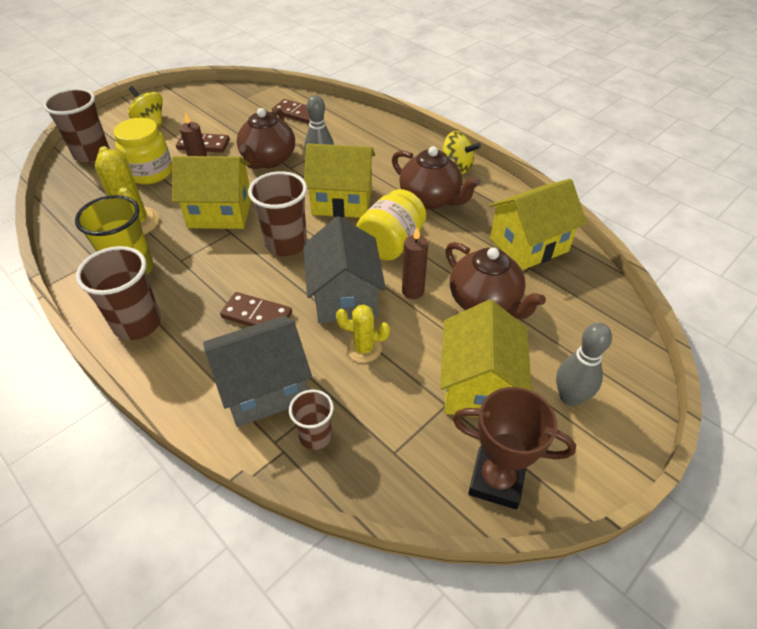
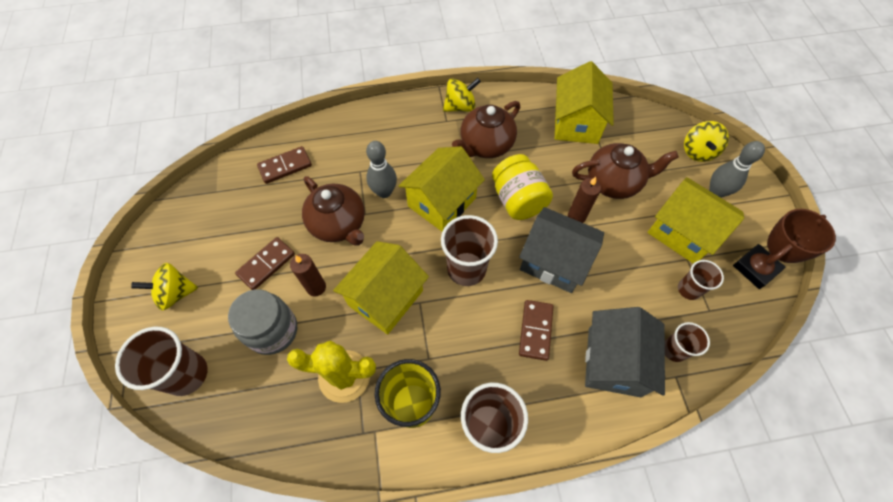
camera: 55 degrees left, 15 degrees up
(150, 173) = (273, 330): yellow jar -> grey jar
(257, 315) = (535, 330): brown domino -> brown domino turned 45 degrees counterclockwise
(363, 348) = (613, 278): yellow cactus -> none
(406, 421) = (688, 289): none -> brown cup
(431, 199) = (485, 145): brown teapot -> brown teapot turned 150 degrees clockwise
(611, 357) = (698, 151): none -> yellow spinning top

